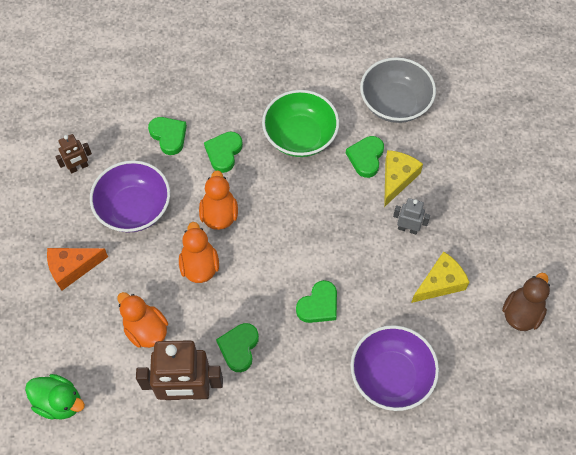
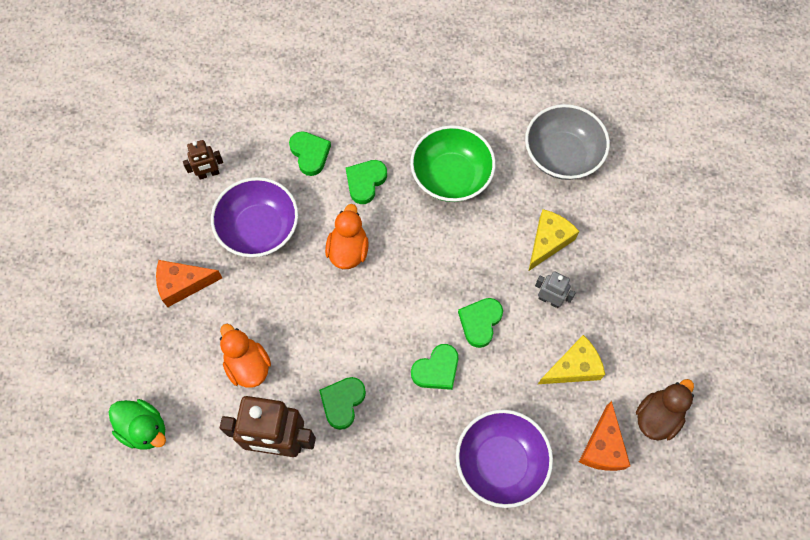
camera: 10 degrees right, 5 degrees up
(199, 266) = (317, 304): orange duck -> none
(366, 158) = (518, 212): green heart -> green heart (480, 322)
(479, 347) = (603, 447): none -> orange cheese

